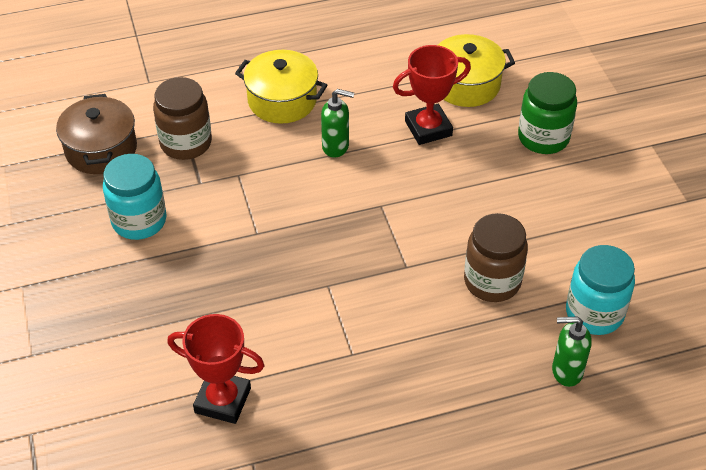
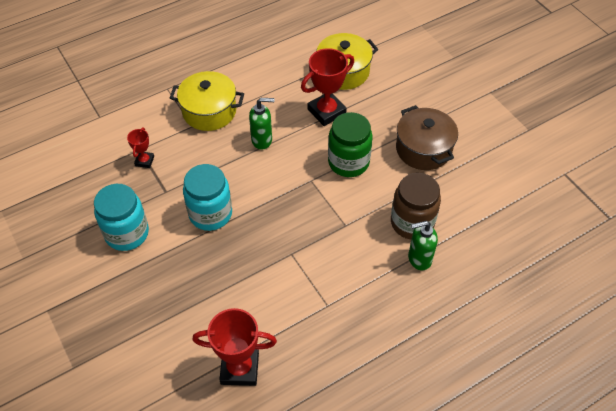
camera: 15 degrees left, 5 degrees up
(101, 149) = (78, 180): brown pot -> brown pot (423, 149)
(186, 143) = (144, 161): brown jar -> red trophy
(543, 138) = (412, 102): green jar -> green jar (348, 162)
(566, 371) = (488, 281): green soap dispenser -> green soap dispenser (419, 259)
(594, 313) = (493, 231): turquoise jar -> turquoise jar (210, 214)

